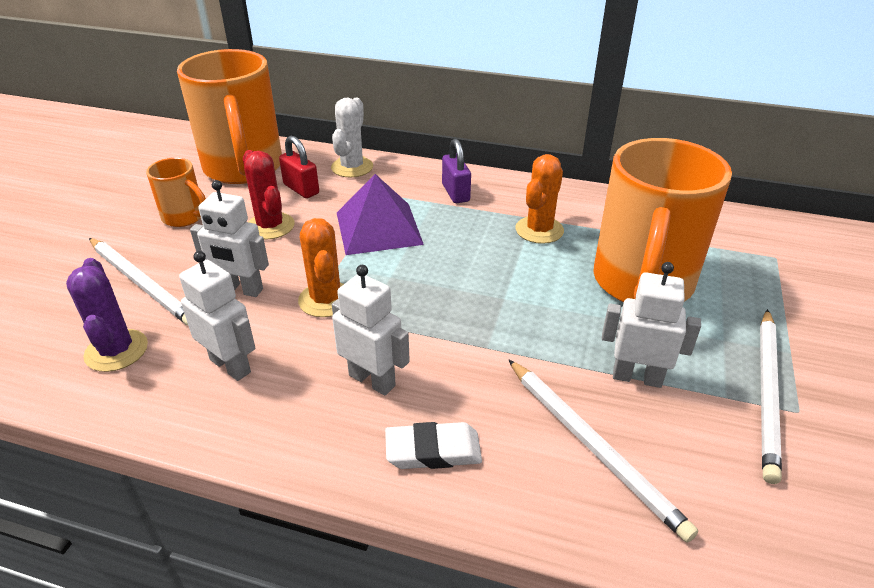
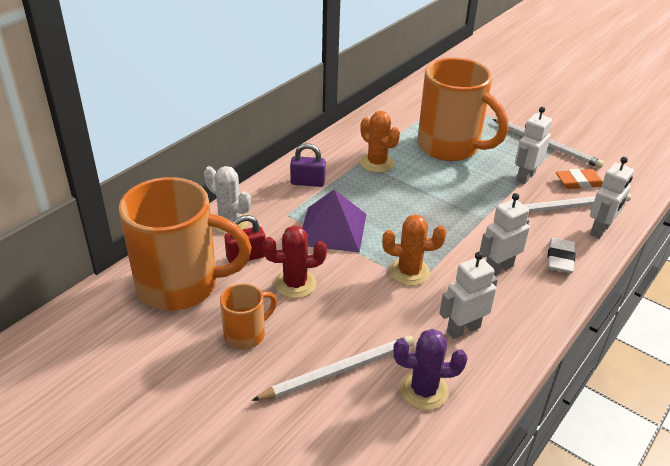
camera: 70 degrees left, 0 degrees up
(241, 290) = (377, 312): white robot -> white robot (600, 230)
(685, 453) = (579, 182): none -> orange eraser

